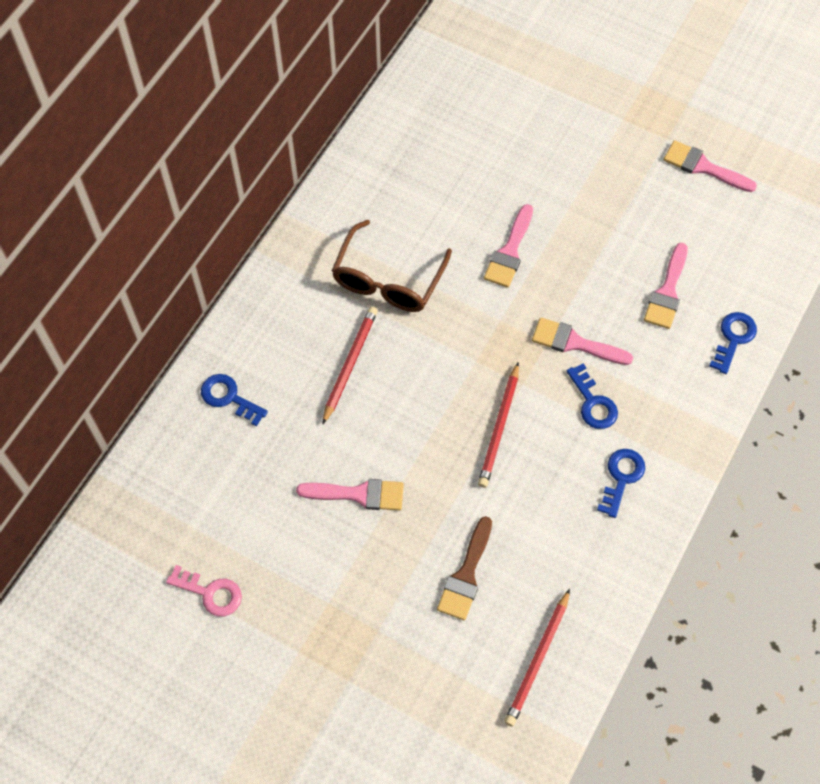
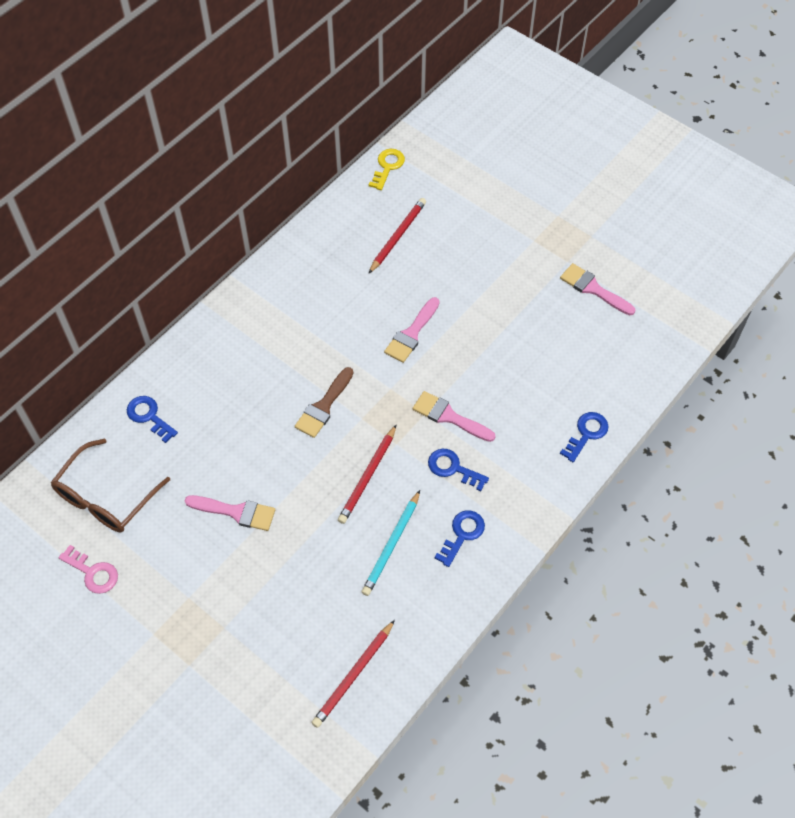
camera: 10 degrees right, 5 degrees down
(349, 364) = (255, 405): red pencil -> red pencil (397, 236)
(388, 280) = (304, 342): brown glasses -> brown glasses (105, 497)
(434, 54) = (387, 167): none -> yellow key
(466, 575) = (310, 593): brown brush -> brown brush (323, 406)
(545, 503) = (392, 545): none -> turquoise pencil
(593, 403) = (453, 468): blue key -> blue key turned 135 degrees clockwise
(667, 292) = (538, 386): pink brush -> none

